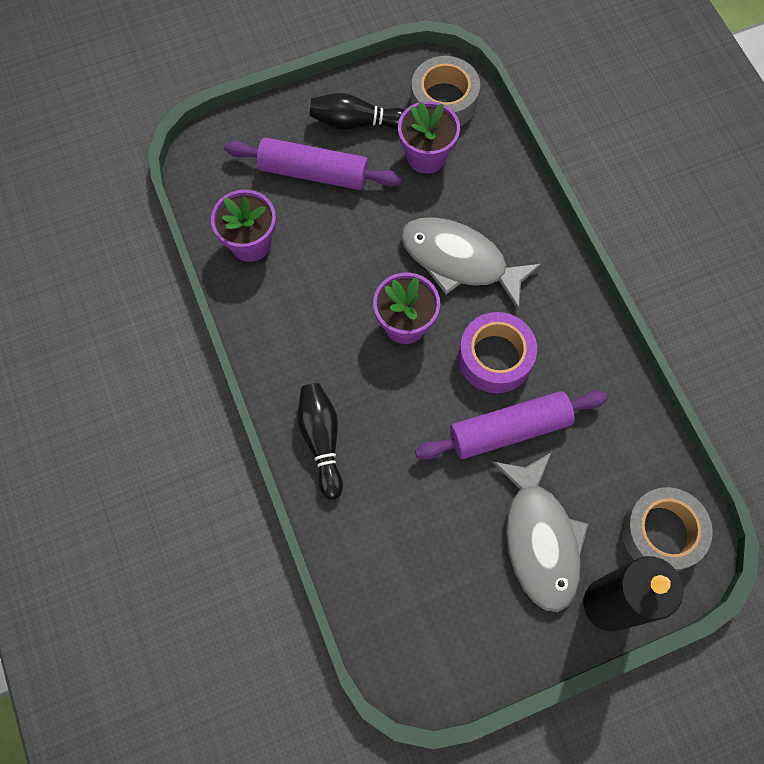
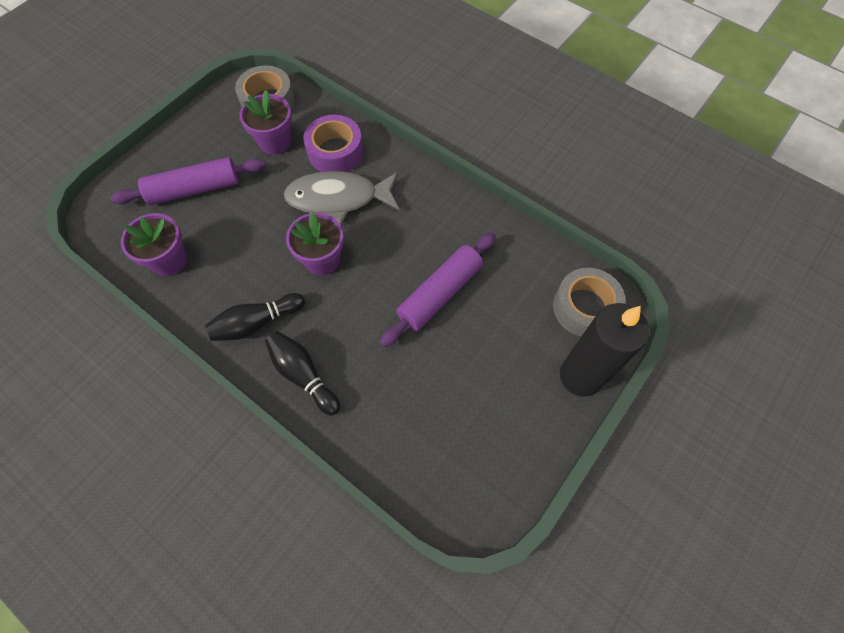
camera: 30 degrees left, 5 degrees down
(356, 122) = (210, 142): black bowling pin -> black bowling pin (256, 323)
(495, 358) = (401, 250): purple tape -> purple tape (335, 152)
(540, 539) = (506, 357): grey fish -> none

